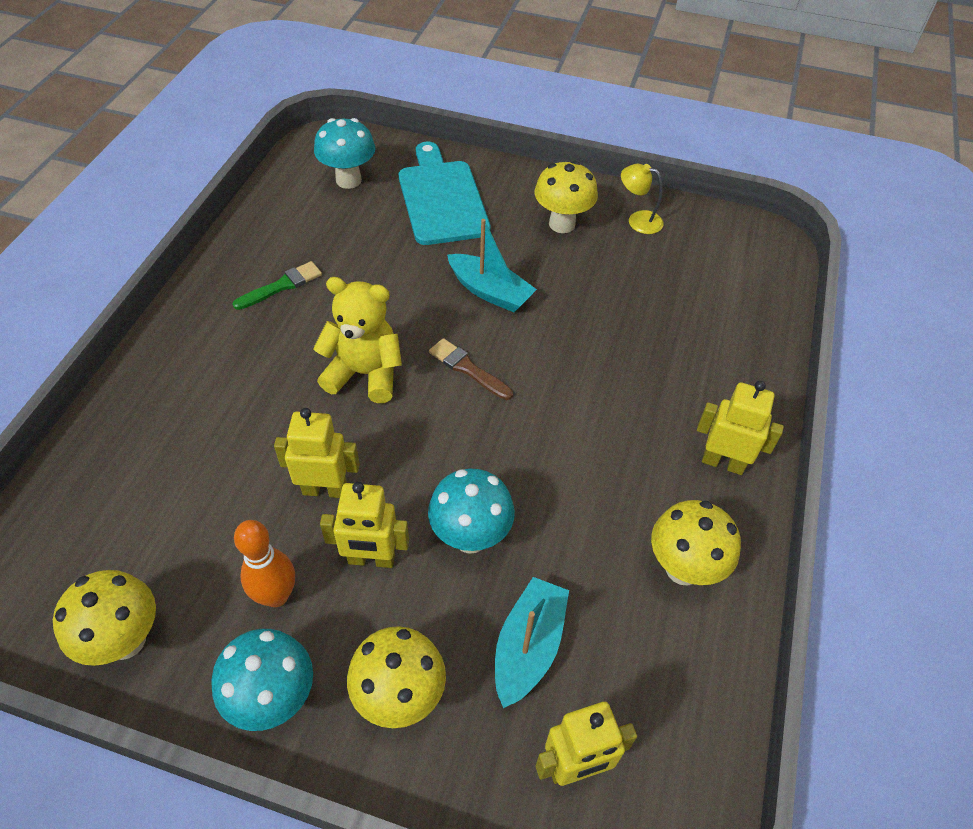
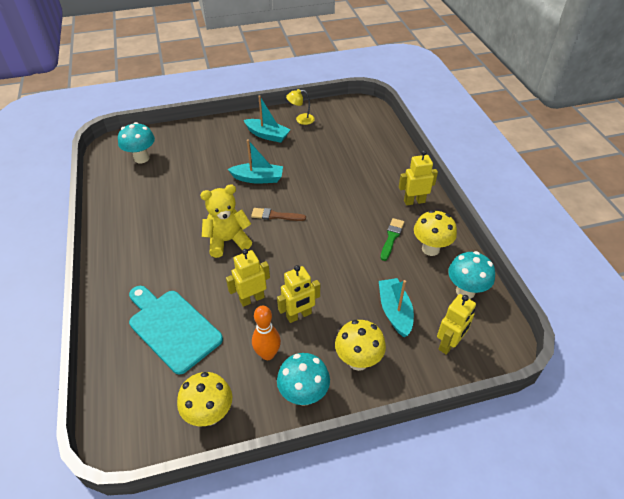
camera: 30 degrees left, 5 degrees down
(281, 286) = (149, 222): green brush -> green brush (391, 237)
(442, 198) = (199, 147): turquoise cutting board -> turquoise cutting board (172, 327)
(470, 537) = (335, 283): turquoise mushroom -> turquoise mushroom (465, 291)
(562, 224) = (267, 135): yellow mushroom -> turquoise boat

